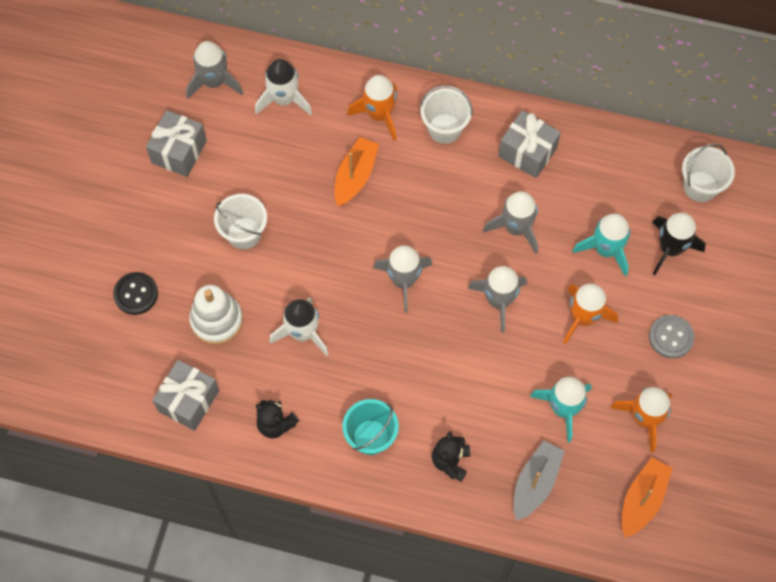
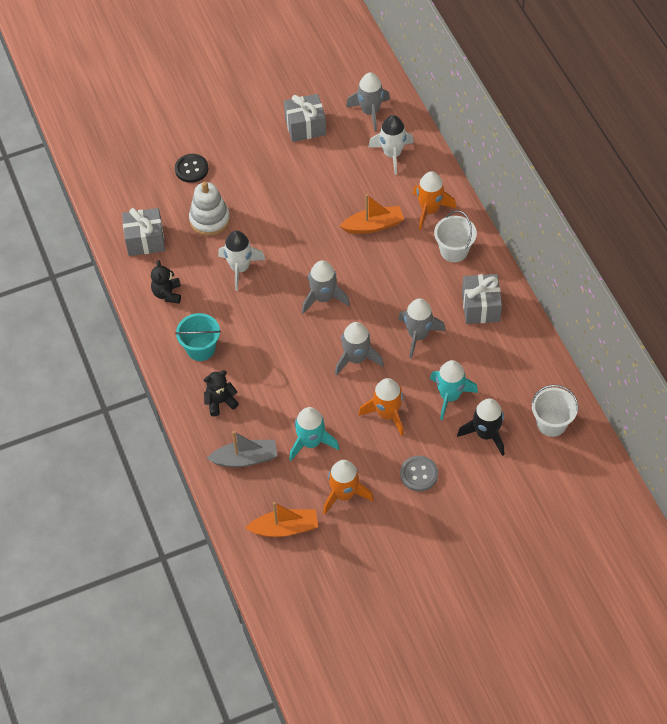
camera: 55 degrees right, 10 degrees down
(244, 233) = (280, 195): white bucket -> none

